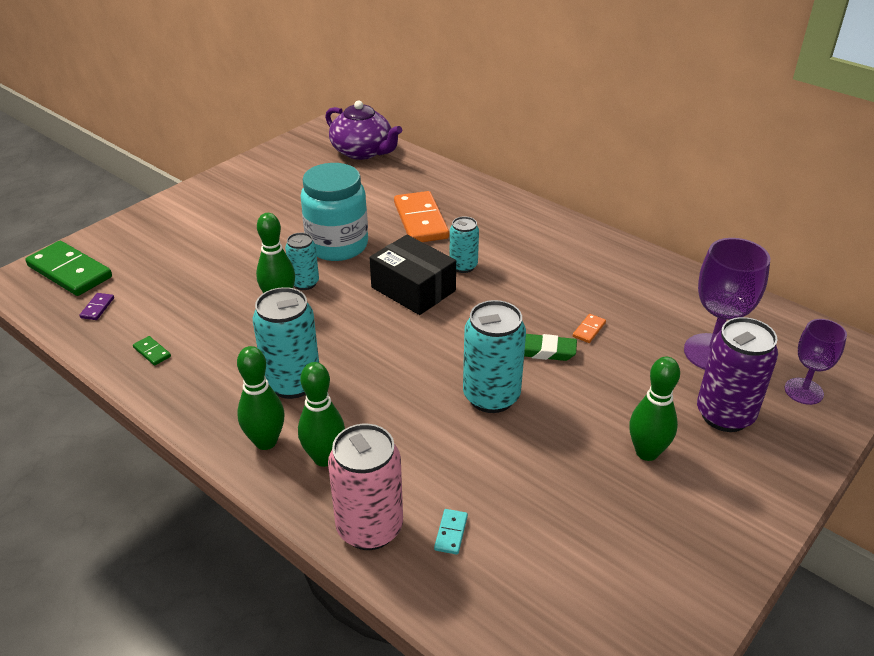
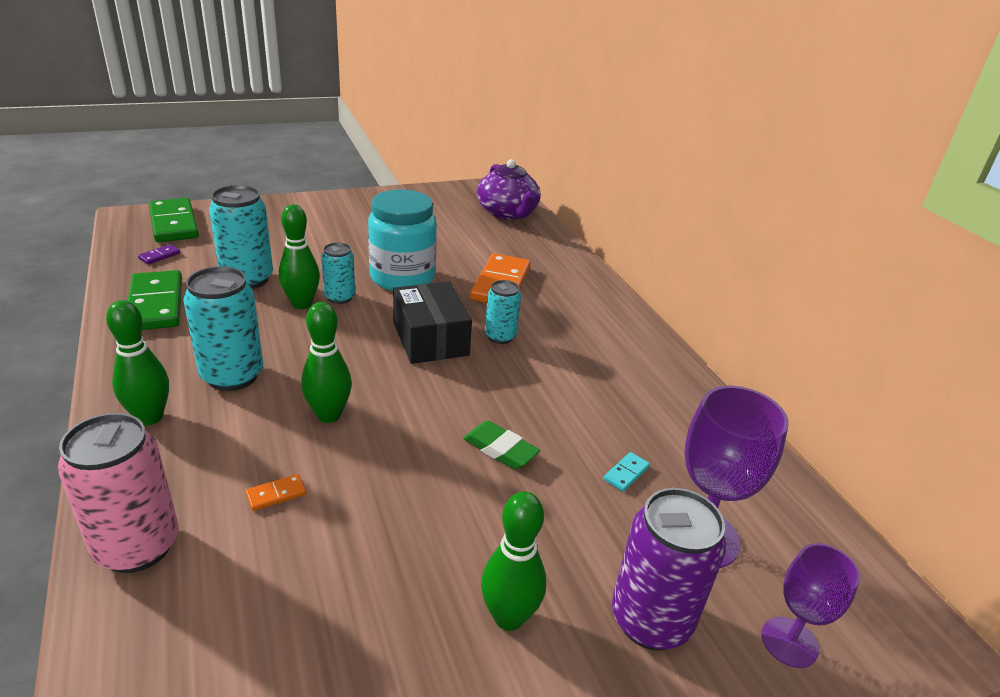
camera: 25 degrees right, 5 degrees down
(152, 352) = (156, 304): green domino -> green domino, size x2.40
(324, 458) = (179, 456): green bowling pin -> green bowling pin (329, 415)
(451, 533) = (204, 595): turquoise domino -> turquoise domino (626, 473)
(491, 397) = (398, 471): turquoise can -> turquoise can (247, 279)
(589, 330) = (571, 448): orange domino -> orange domino (276, 494)

